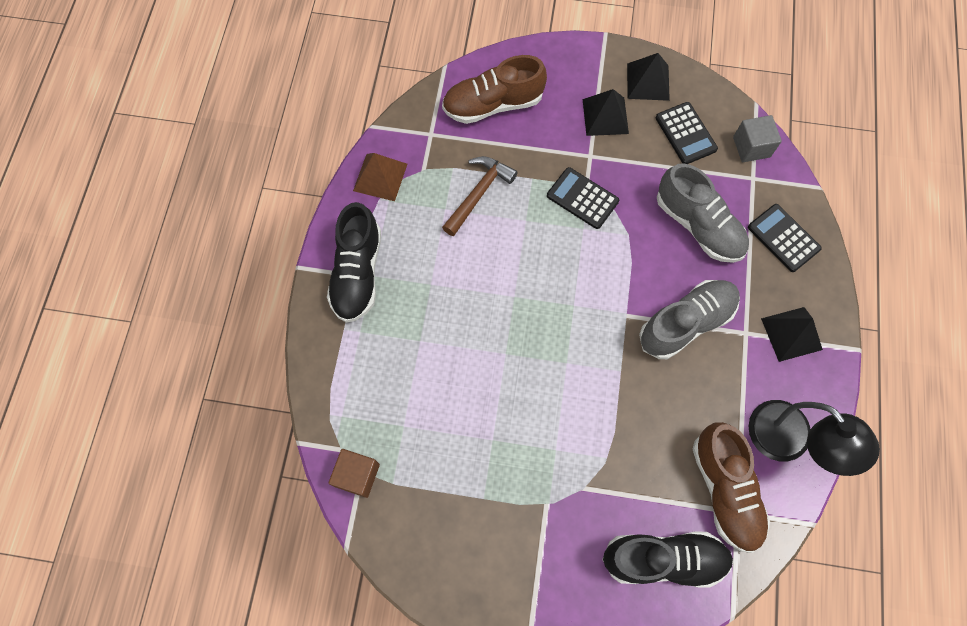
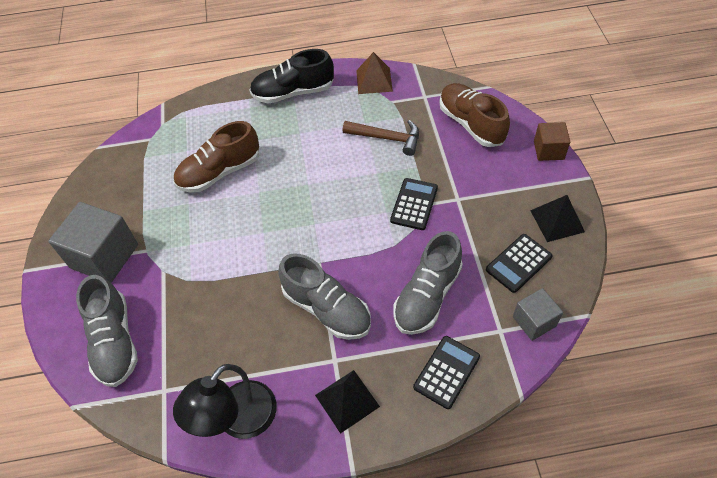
camera: 75 degrees right, 15 degrees down
(357, 475) = (146, 137): brown cube -> brown cube (548, 150)
(538, 557) = (104, 256): none -> grey cube
(605, 116) = (502, 199): black pyramid -> none
(663, 559) = (115, 341): black shoe -> grey shoe
(725, 490) = (181, 375): brown shoe -> brown shoe (219, 172)

